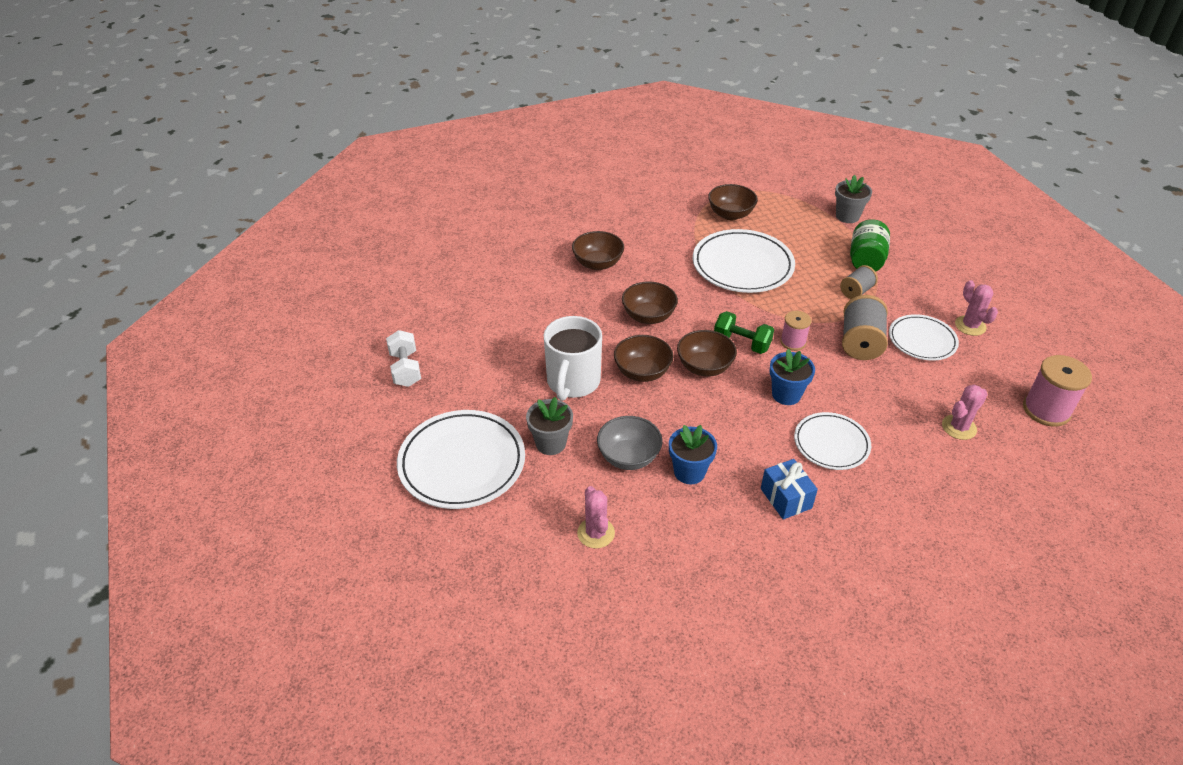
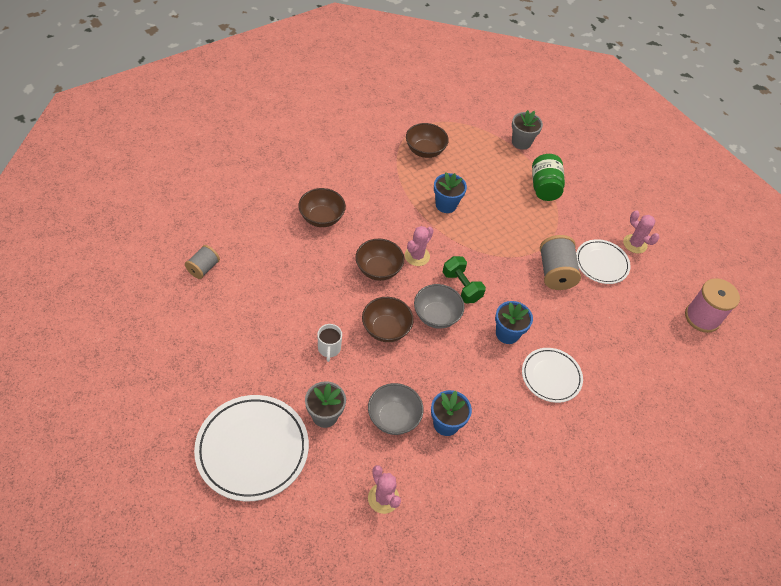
camera: 20 degrees left, 10 degrees up
(405, 369) = (175, 358): white dumbbell -> none
(573, 382) = (329, 349): white mug -> white mug, size x0.49
(704, 367) = (436, 316): brown bowl -> grey bowl
(741, 343) = (461, 287): green dumbbell -> green dumbbell turned 45 degrees clockwise
(742, 265) = (446, 205): white plate -> blue flower pot
(786, 498) = (526, 435): blue gift -> none
(793, 342) = (502, 279): pink spool -> none
(856, 291) = (542, 220): grey spool -> grey spool (203, 268)
(959, 427) = (642, 344): pink cactus -> pink cactus (417, 256)

